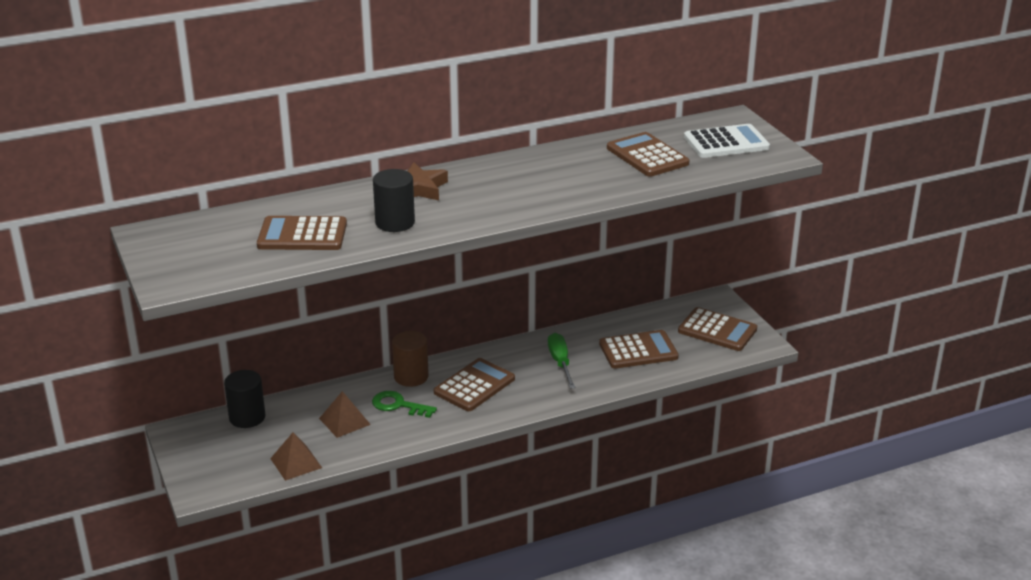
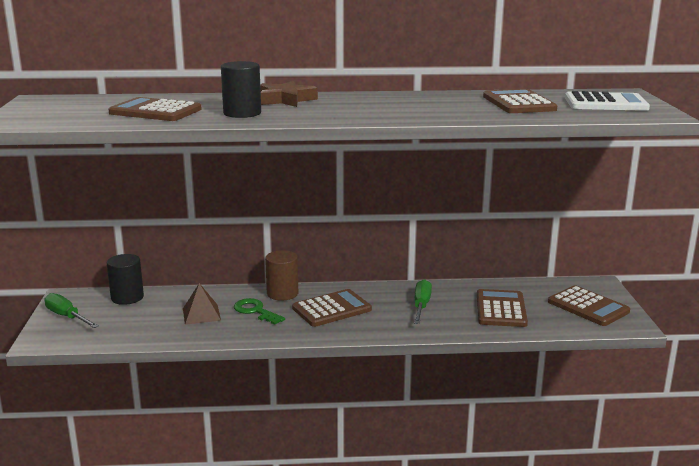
camera: 20 degrees right, 10 degrees down
(201, 456) = (67, 317): none -> green screwdriver
(296, 463) = (135, 336): brown pyramid -> none
(638, 350) = (501, 309): brown calculator -> brown calculator turned 90 degrees counterclockwise

